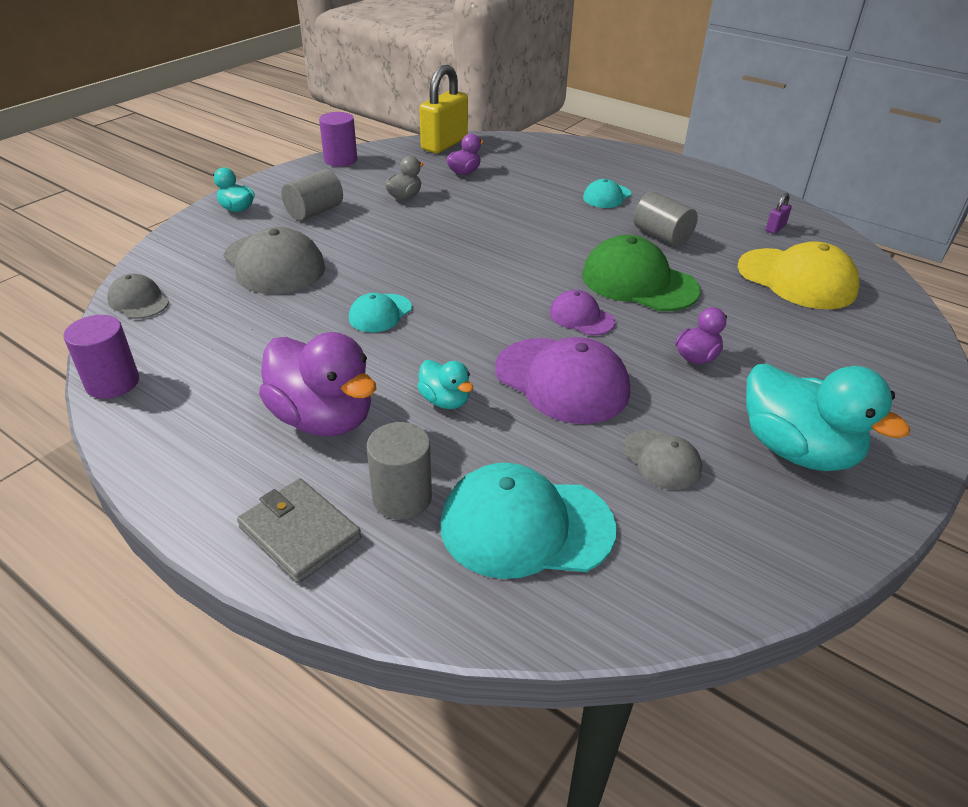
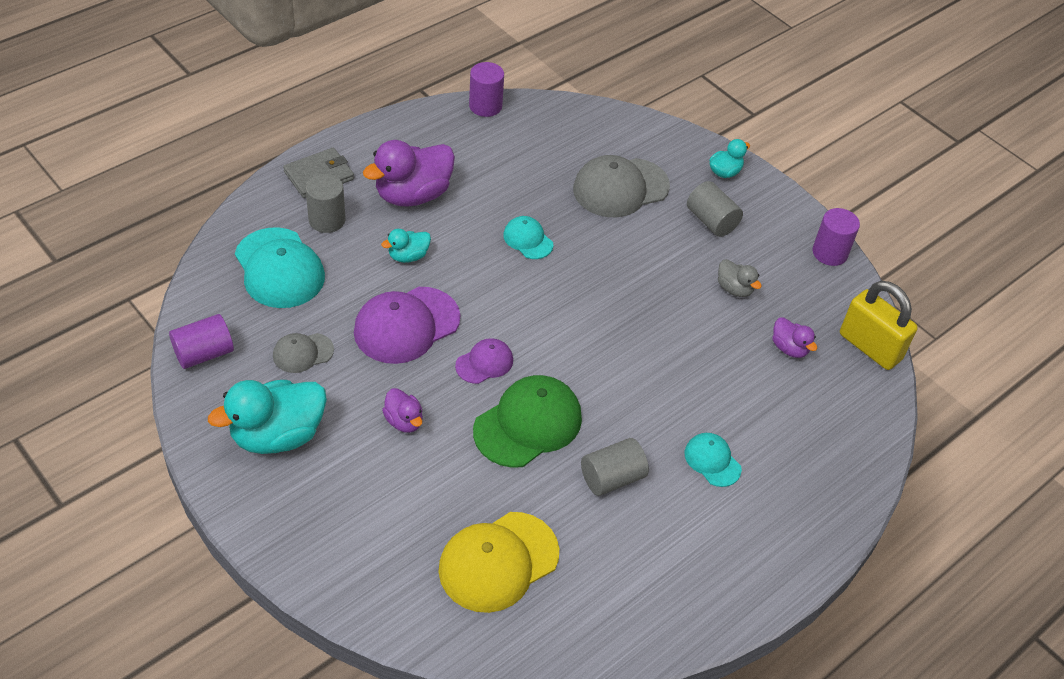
camera: 100 degrees right, 10 degrees up
(138, 301) = (582, 116): grey cap -> none
(525, 526) = (279, 268): turquoise cap -> turquoise cap turned 135 degrees clockwise
(733, 566) = (204, 353): none -> purple cylinder
(775, 228) = (607, 598): purple padlock -> none

